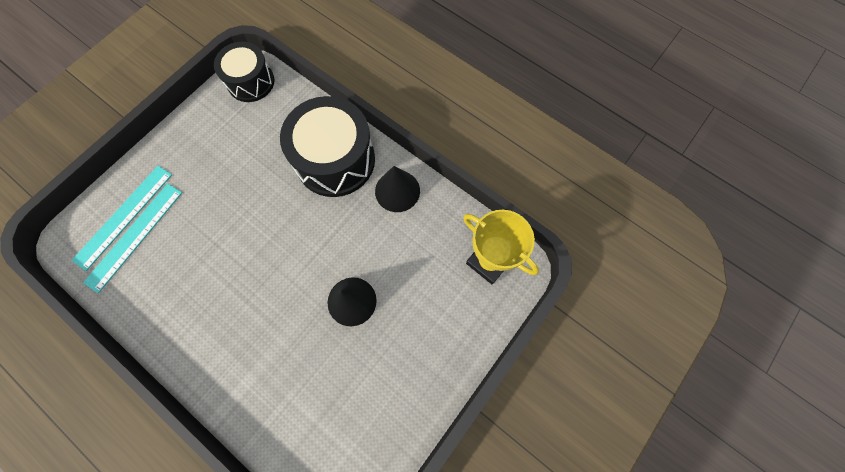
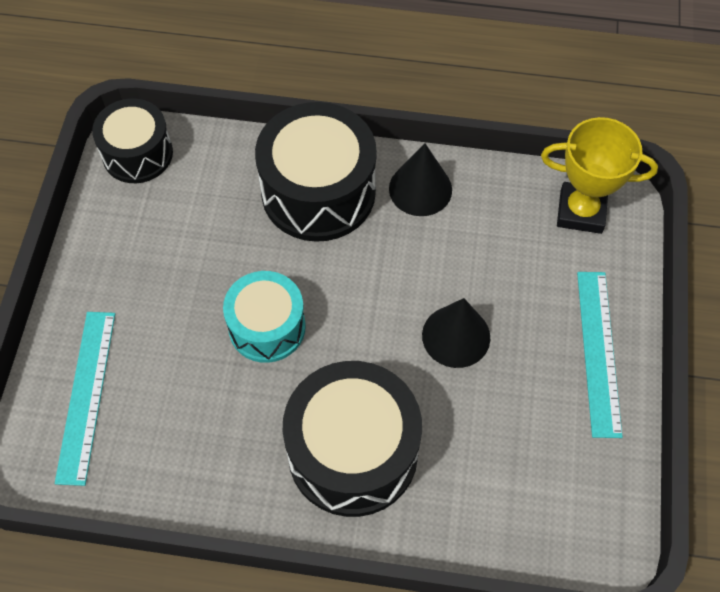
camera: 30 degrees left, 10 degrees down
(134, 236) = (120, 410): turquoise ruler -> turquoise ruler (598, 352)
(240, 340) = (352, 452): none -> black drum
(247, 231) = (267, 327): none -> turquoise drum

